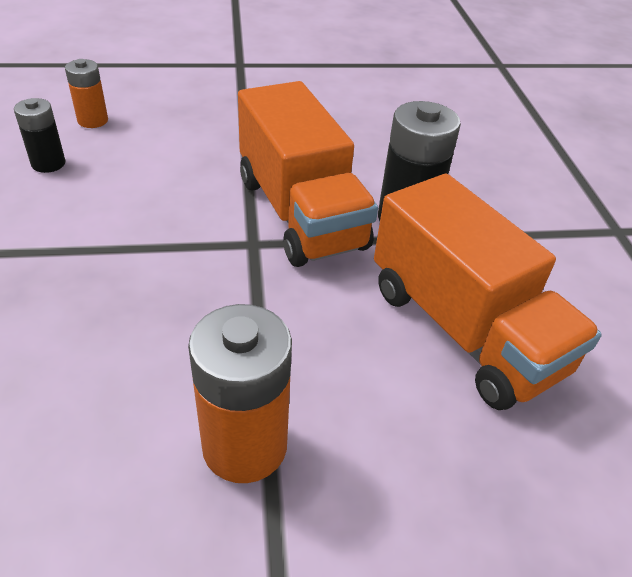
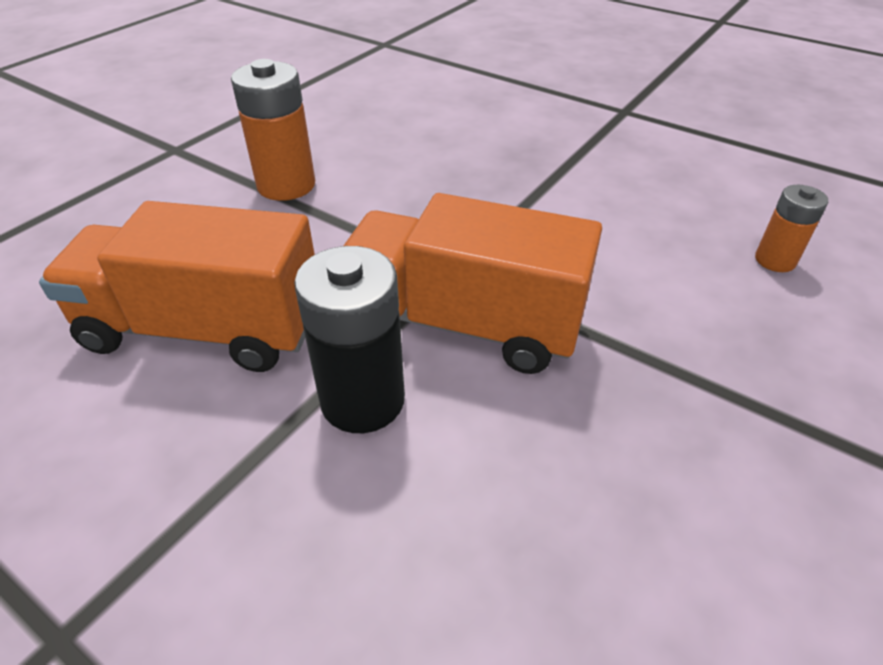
camera: 135 degrees right, 0 degrees up
(48, 163) = (692, 210): black battery -> none

